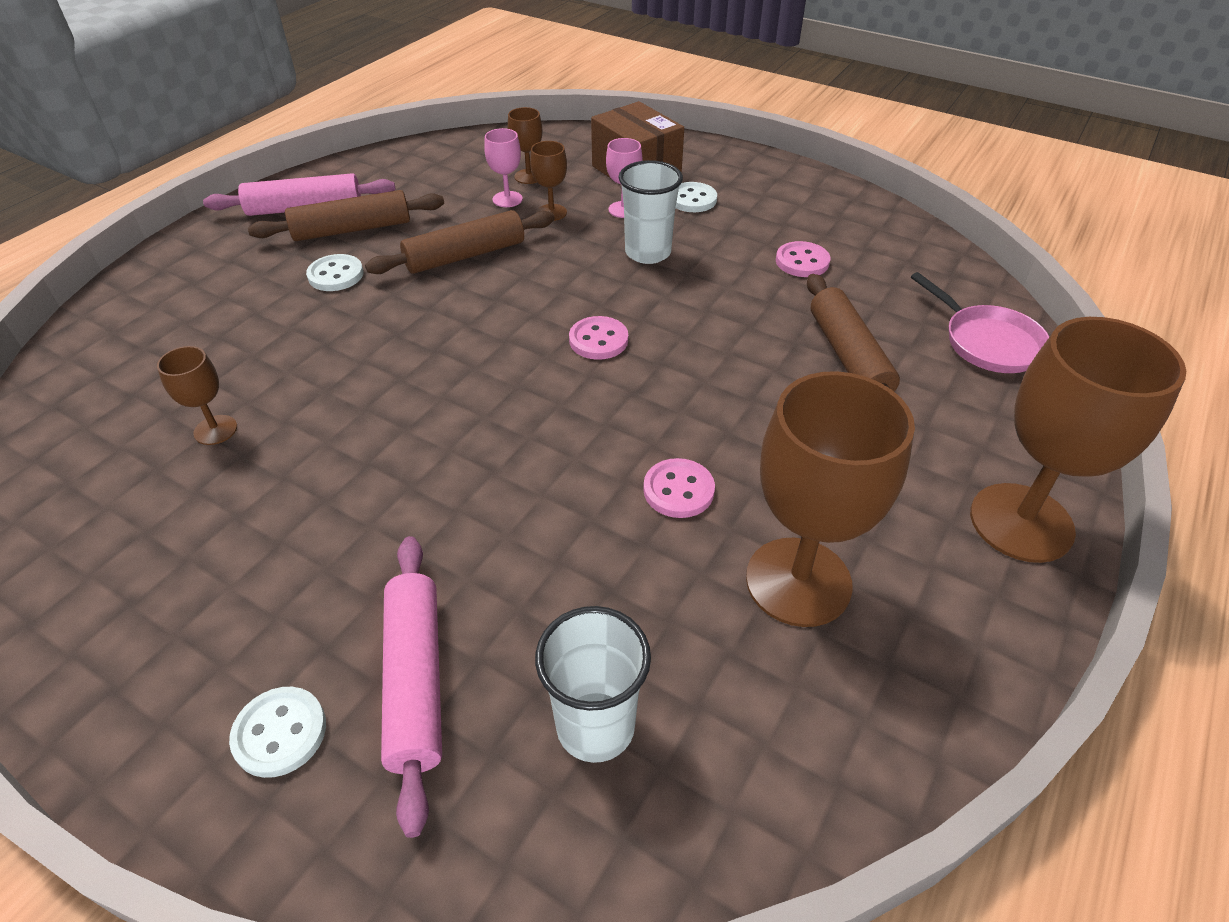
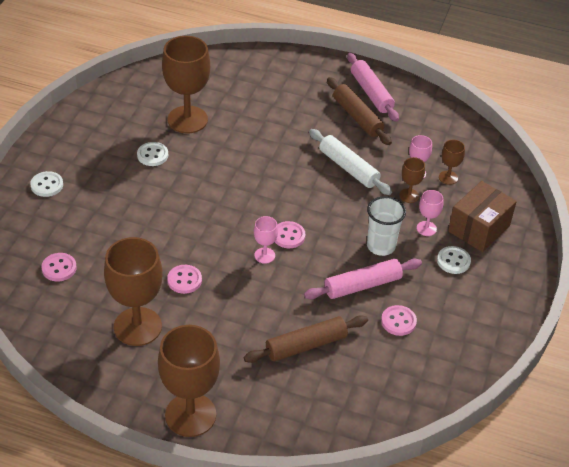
camera: 75 degrees right, 0 degrees up
(215, 430) = (187, 120): brown goblet -> brown goblet, size x2.16
(336, 275) = (312, 123): white button -> white button (152, 155)
(416, 681) = (72, 214): pink rolling pin -> pink rolling pin (362, 285)
(465, 255) = (348, 168): brown rolling pin -> white rolling pin
(595, 726) = (59, 268): white cup -> pink button
(638, 374) = (264, 255): none -> pink goblet
(987, 342) = (341, 414): pink pan -> none

